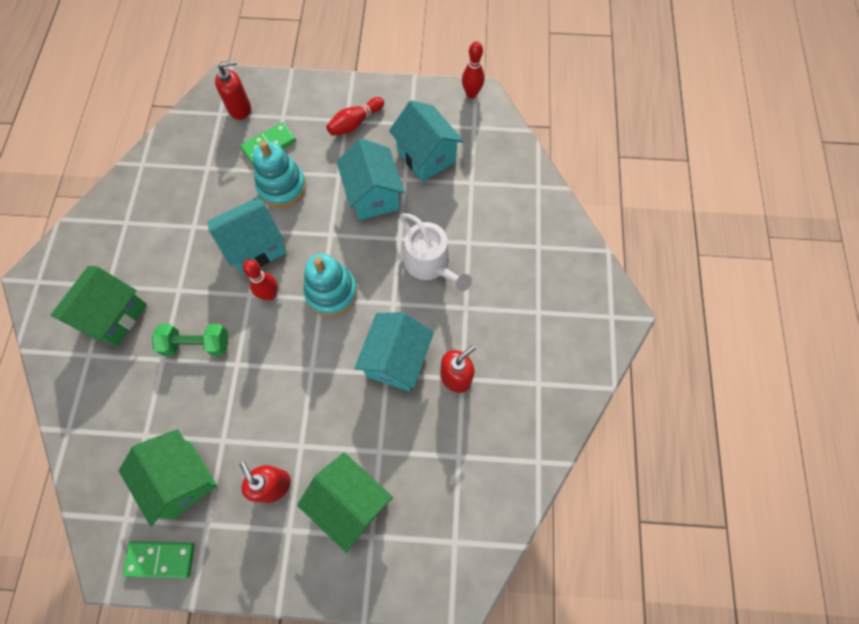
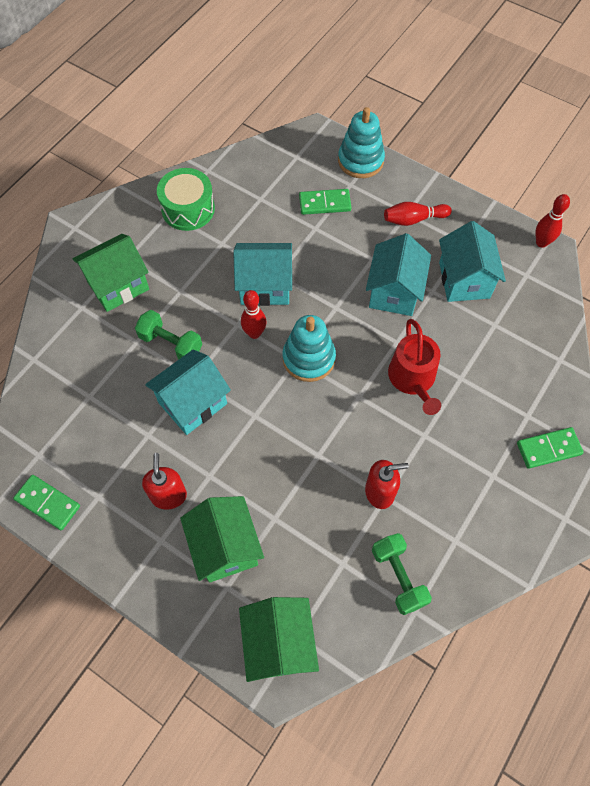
camera: 30 degrees right, 5 degrees down
(142, 209) = (188, 209): none -> green drum
(181, 479) = (99, 448): green house -> green house (279, 643)
(240, 109) = (317, 160): red soap dispenser -> none
(282, 187) = (316, 245): turquoise stacking toy -> turquoise stacking toy (360, 161)
(396, 360) = (334, 448): turquoise house -> turquoise house (192, 403)
(430, 264) = (413, 379): white watering can -> red watering can
(510, 441) = (398, 577): none -> green dumbbell
(569, 266) = (548, 449): none -> green domino

